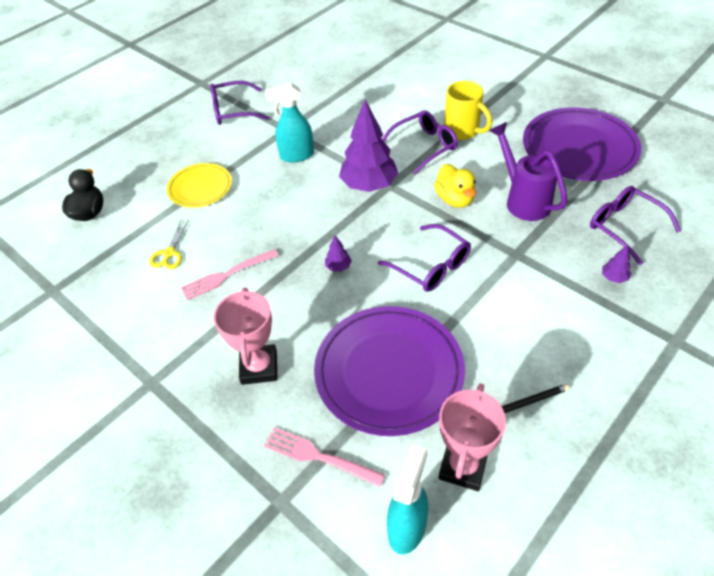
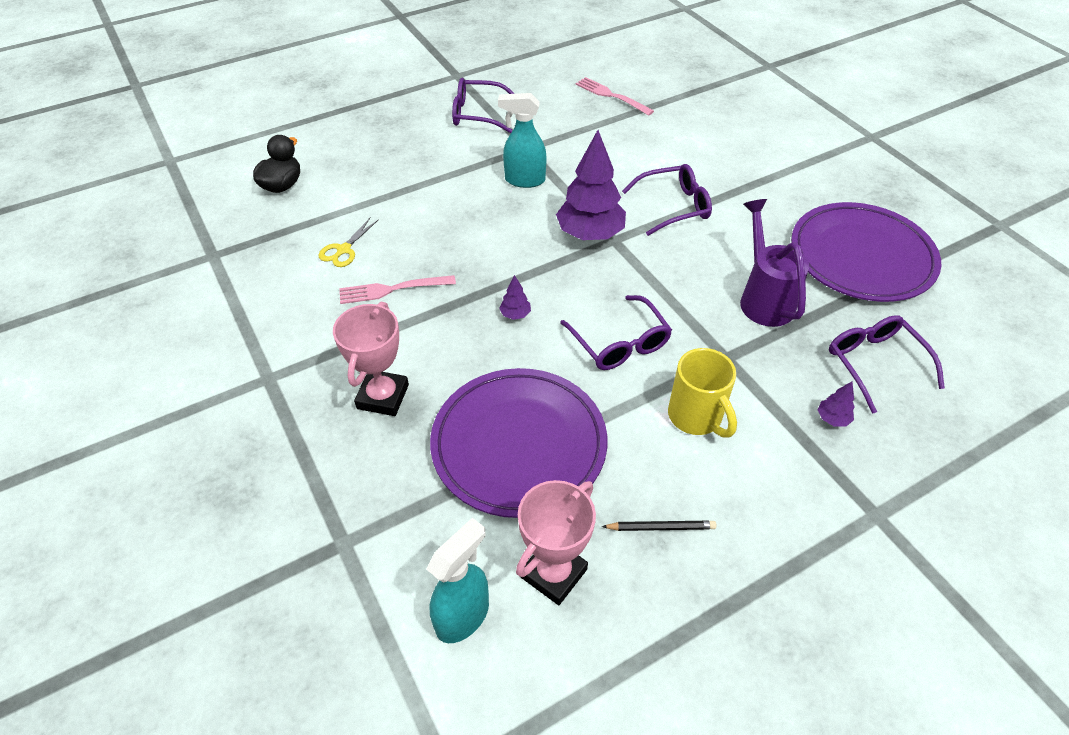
camera: 15 degrees right, 0 degrees up
(200, 188) = (406, 189): yellow plate -> none
(319, 456) = (403, 510): pink fork -> pink fork (611, 96)
(455, 199) = (682, 276): yellow duck -> none
(462, 131) = (727, 200): yellow mug -> yellow mug (696, 417)

